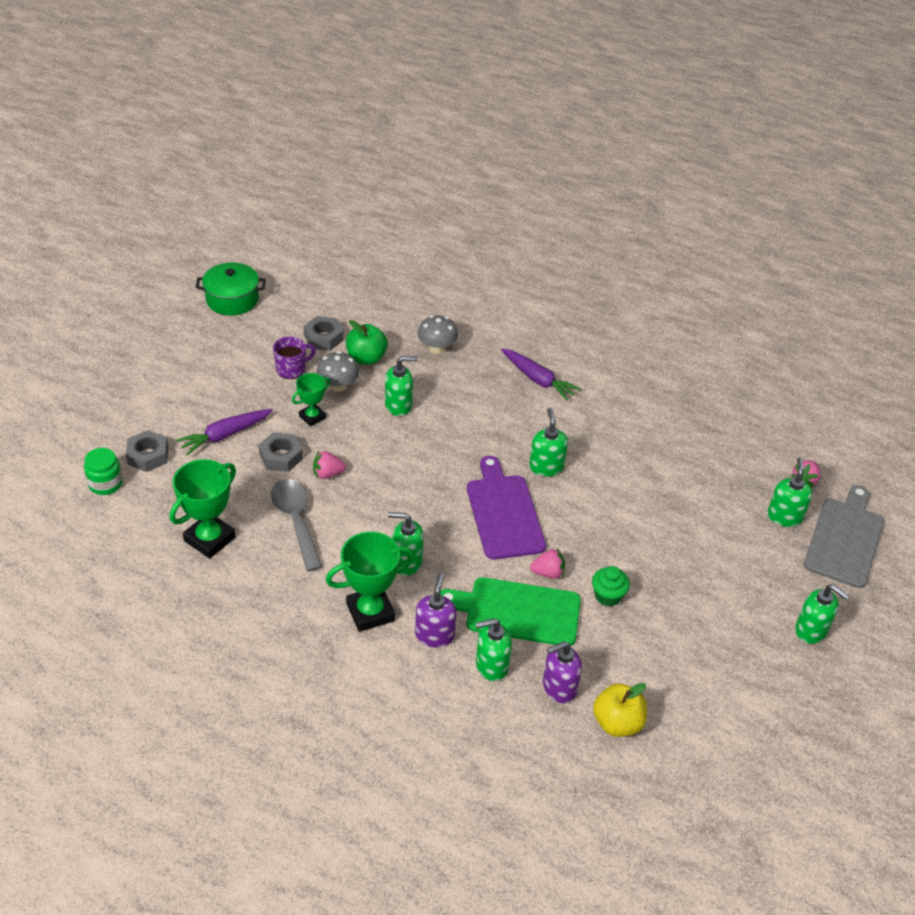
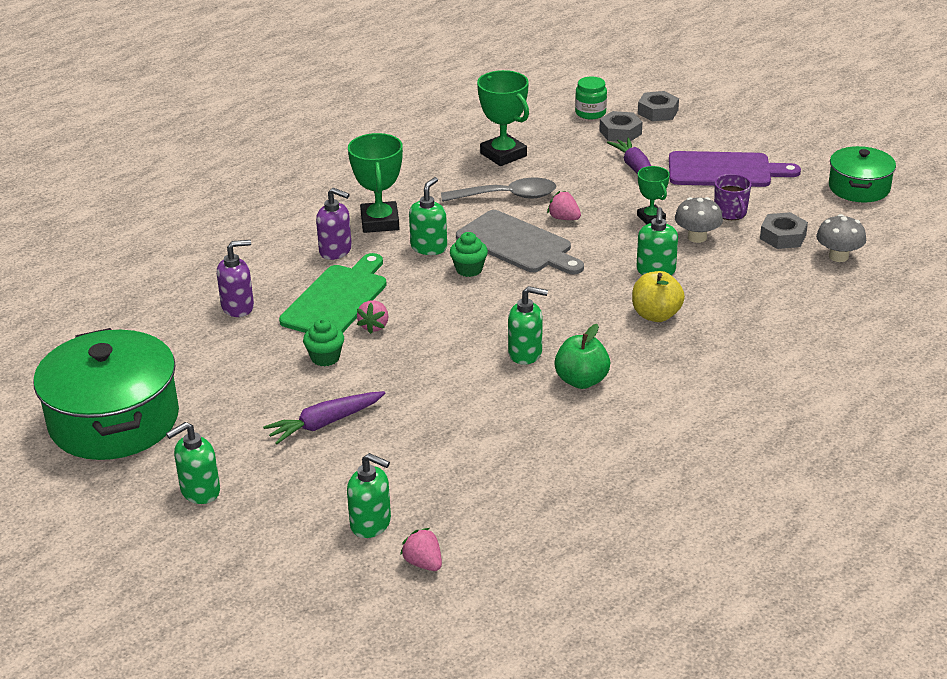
camera: 110 degrees right, 10 degrees down
(281, 456) = (597, 196): grey nut -> grey nut (658, 112)
(327, 474) = (564, 218): pink strawberry -> pink strawberry turned 60 degrees counterclockwise
(366, 358) = (742, 260): green apple -> green apple (581, 381)
(435, 525) = (469, 269): none -> green cupcake
(437, 348) = (752, 309): grey mushroom -> grey mushroom (838, 256)
(491, 665) = (285, 275): green soap dispenser -> none
(504, 513) = (468, 313): purple cutting board -> purple cutting board (724, 170)
(537, 379) = (679, 375): purple carrot -> purple carrot (325, 423)
(559, 688) = (238, 307): purple soap dispenser -> purple soap dispenser turned 75 degrees clockwise
(617, 723) = (180, 332): yellow apple -> yellow apple (656, 315)
(764, 726) = (114, 420): none -> green pot
(845, 539) = (310, 567): grey cutting board -> grey cutting board (517, 244)

